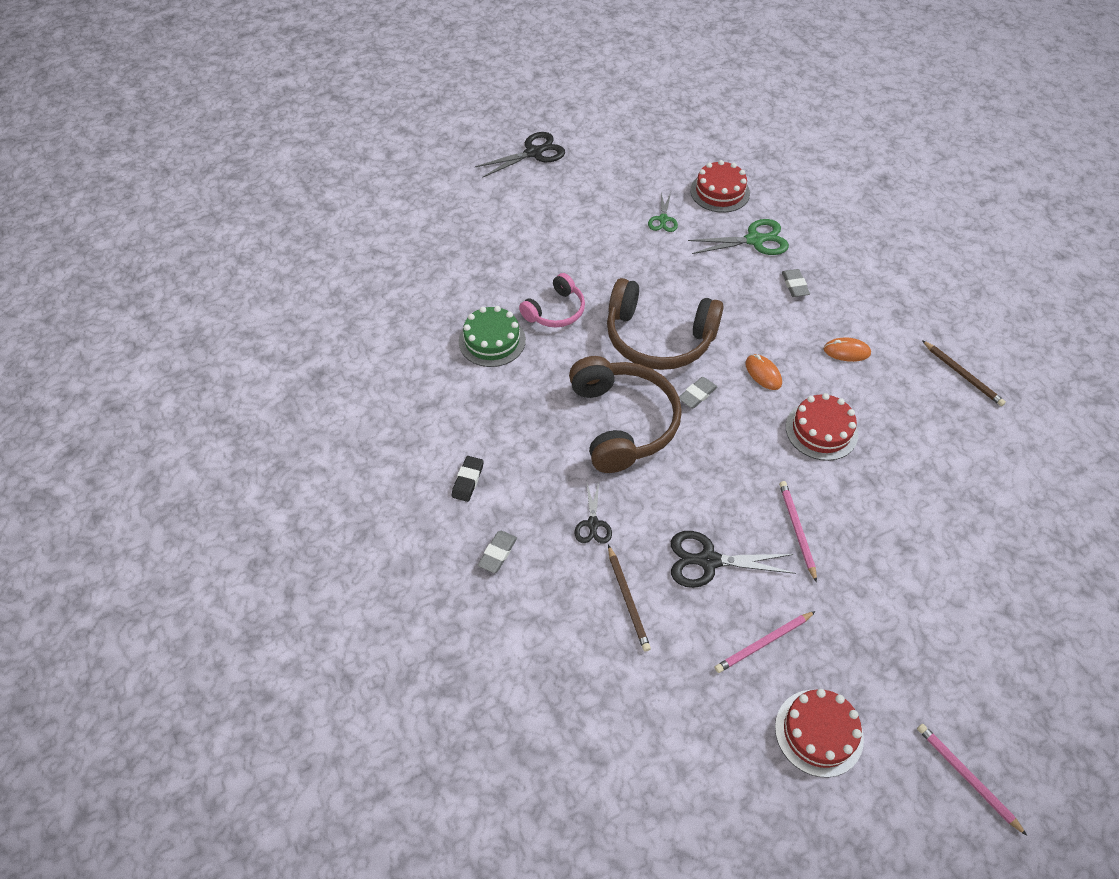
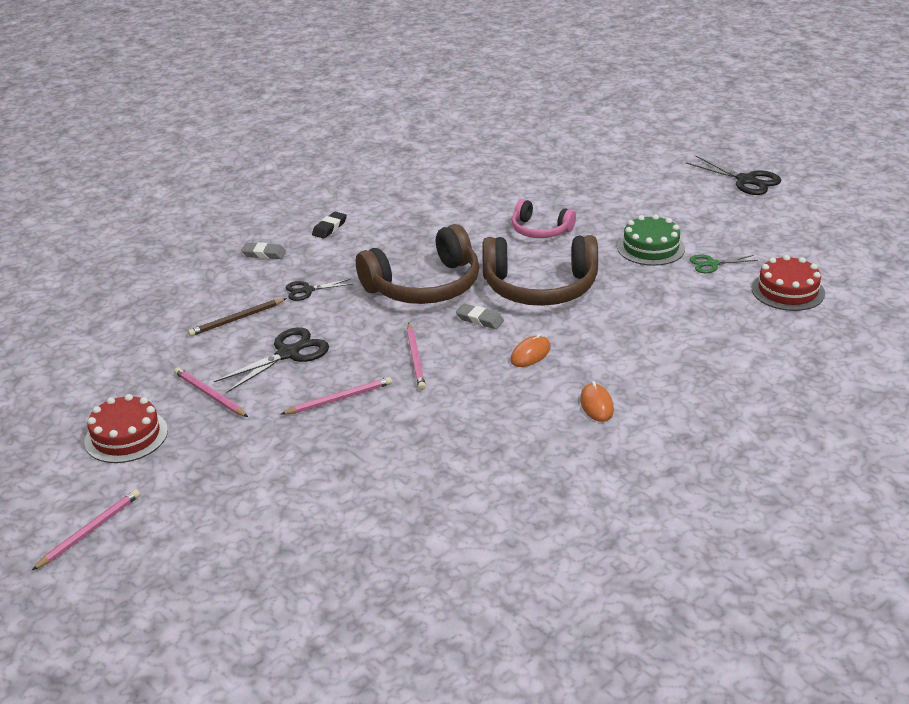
camera: 75 degrees right, 20 degrees down
(468, 480) = (329, 228): black eraser -> black eraser turned 60 degrees counterclockwise
(492, 340) = (484, 208): green cake -> green cake (651, 248)
(658, 338) = (540, 288): brown headphones -> brown headphones turned 90 degrees counterclockwise
(708, 561) = (288, 354): black scissors -> black scissors turned 60 degrees clockwise
(746, 457) = (415, 358): none -> pink pencil
(754, 240) = (727, 323): green scissors -> none
(794, 285) = (675, 358): grey eraser -> none
(821, 430) = (472, 400): red cake -> none
(962, 375) = (613, 497): brown pencil -> none

